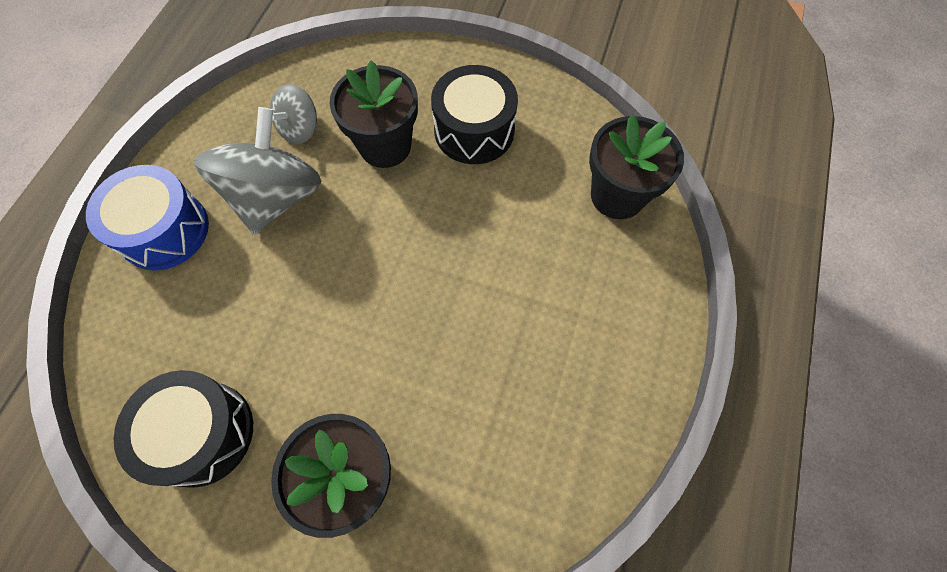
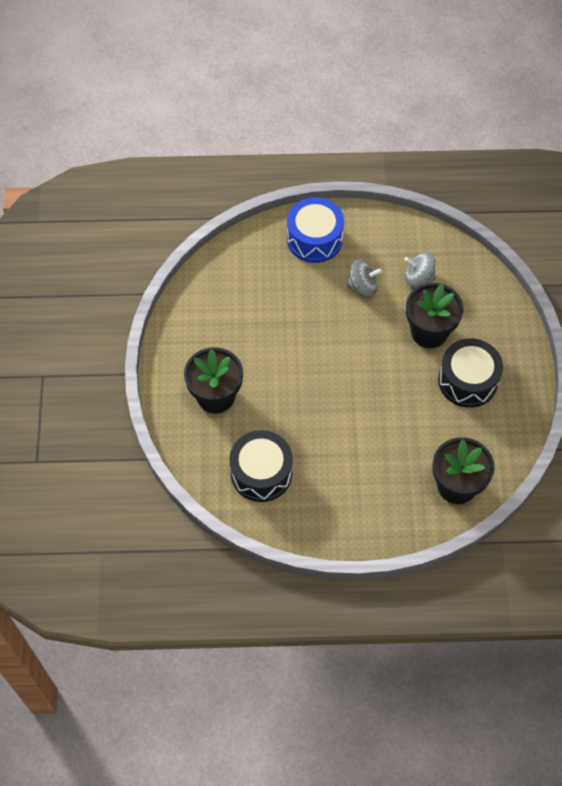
camera: 70 degrees right, 5 degrees down
(202, 433) = (210, 315): black drum -> black drum (261, 473)
(276, 197) = (363, 286): grey spinning top -> grey spinning top, size x0.53

